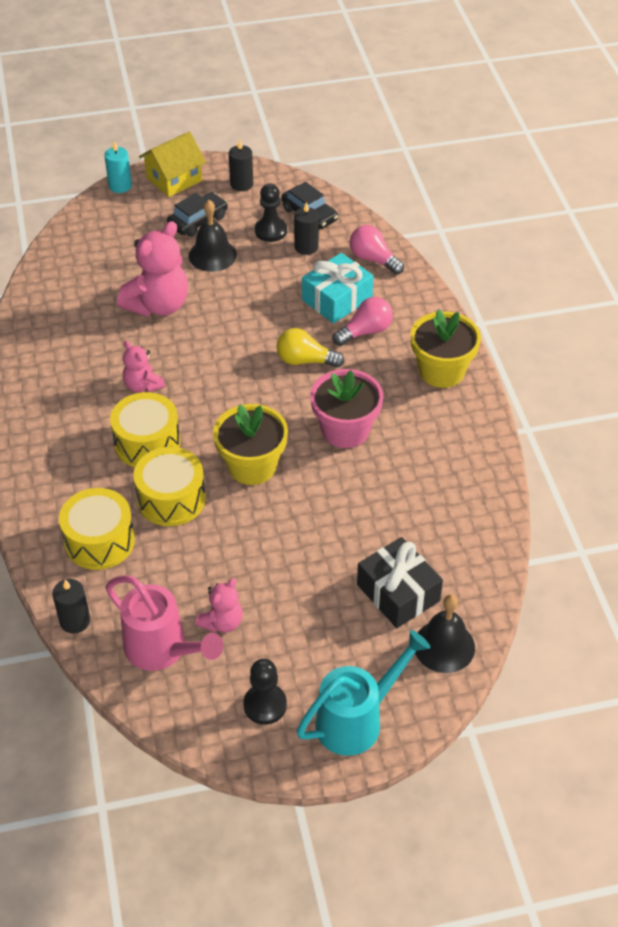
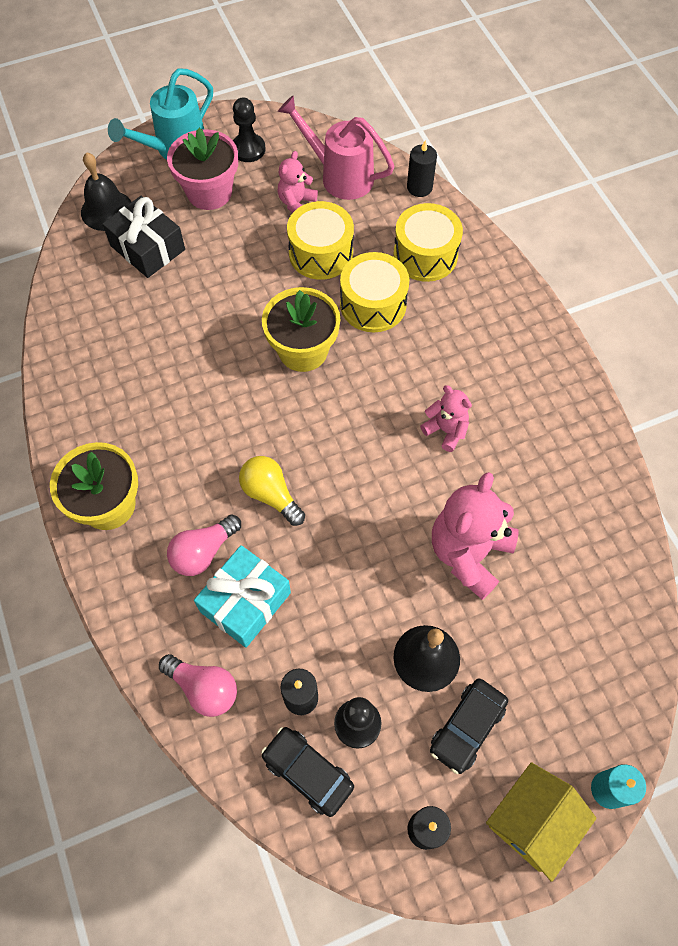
camera: 170 degrees right, 15 degrees up
(147, 443) = (416, 360): yellow drum -> yellow drum (321, 253)
(305, 360) = (271, 494): yellow light bulb -> yellow light bulb turned 135 degrees counterclockwise
(345, 430) = (212, 407): pink flower pot -> pink flower pot (209, 192)

